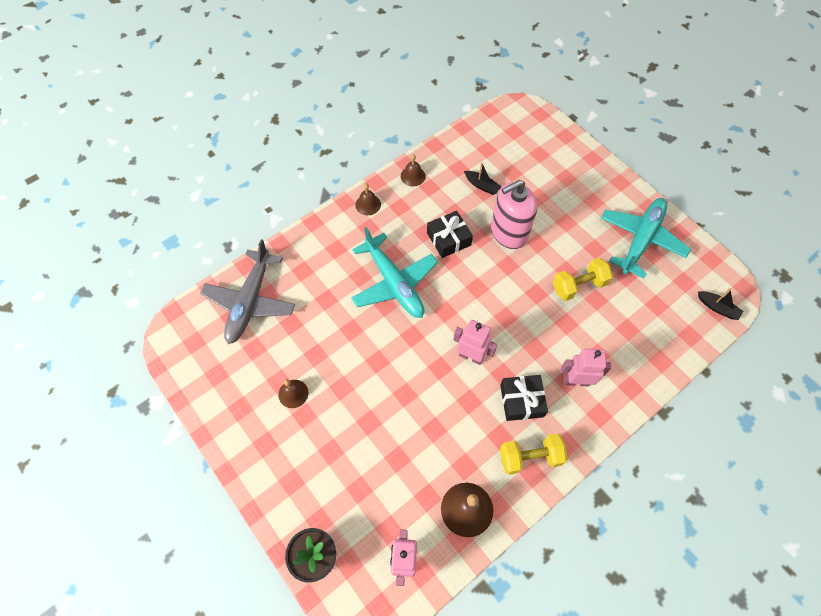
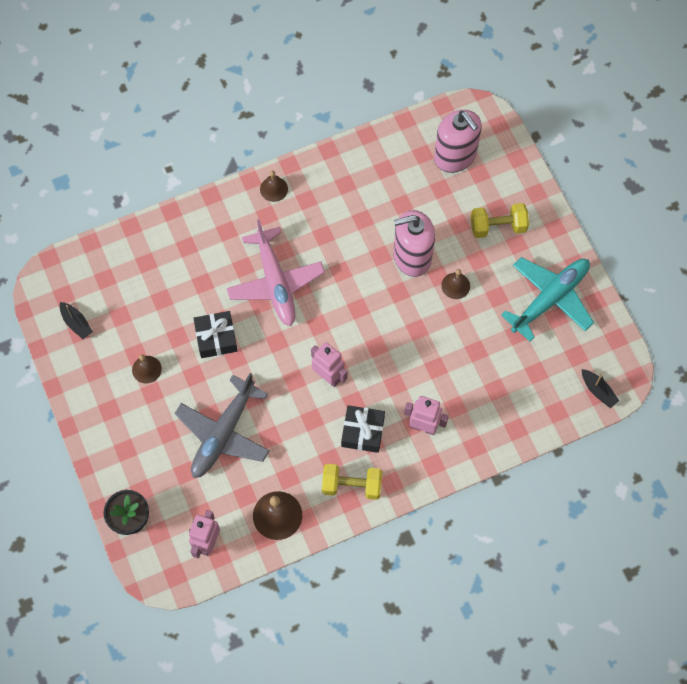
camera: 15 degrees right, 5 degrees up
(250, 301) = (127, 266): grey plane -> grey plane (224, 433)
(394, 283) = (275, 282): turquoise plane -> pink plane
(413, 176) = (331, 167): brown bell -> brown bell (455, 285)
(448, 239) = (346, 248): black gift -> black gift (216, 338)
(482, 185) = (402, 196): black boat -> black boat (76, 323)
(514, 145) = (455, 156): none -> pink soap dispenser
(578, 286) = (463, 332): yellow dumbbell -> yellow dumbbell (498, 227)

